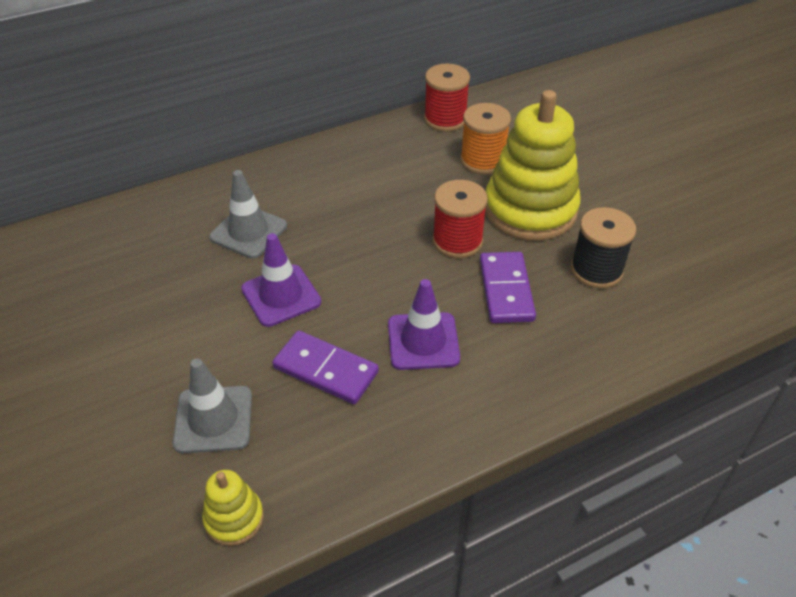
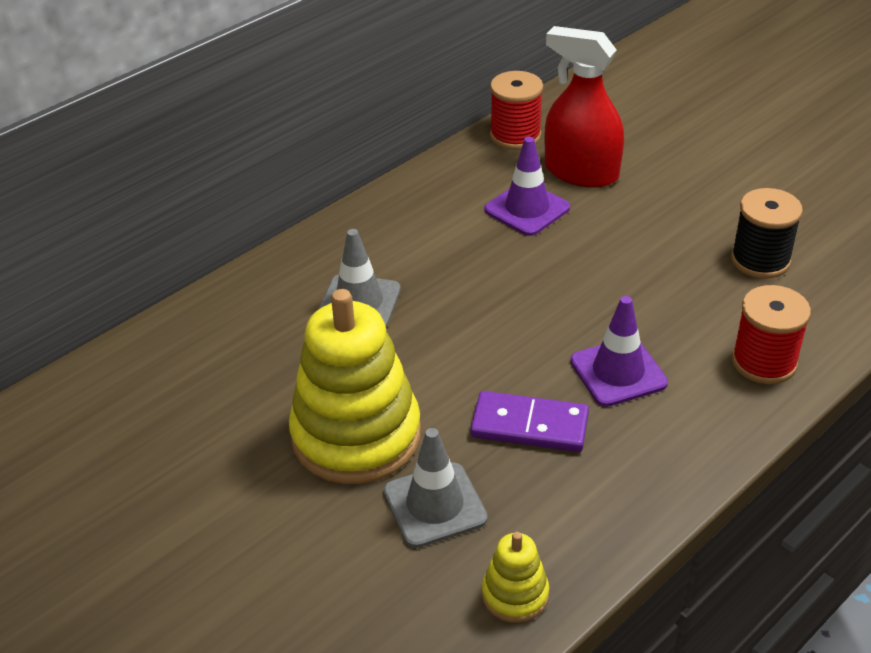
camera: 15 degrees left, 5 degrees down
(281, 295) = (436, 362): purple traffic cone -> purple traffic cone (527, 209)
(457, 241) = (599, 262): red spool -> red spool (764, 362)
(482, 160) = (581, 172): orange spool -> red spray bottle
(506, 290) = (678, 301): purple domino -> none
(530, 209) = (660, 213): yellow stacking toy -> yellow stacking toy (356, 435)

